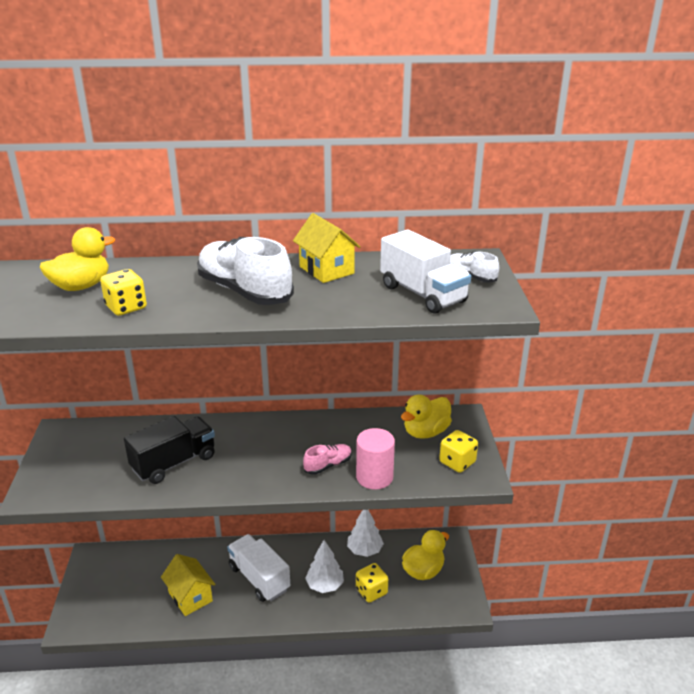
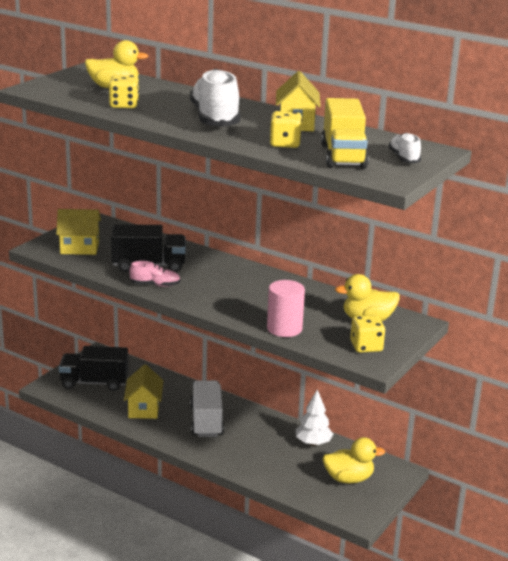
camera: 35 degrees right, 5 degrees down
(78, 474) = (79, 248): none -> yellow house
(115, 593) = (94, 382): none -> black truck
(325, 585) = (253, 449): white tree -> none
(328, 465) = (258, 308): pink shoe -> pink shoe (155, 285)
(371, 591) = (287, 470): yellow dice -> yellow dice (285, 144)
(422, 294) = (343, 156): white truck -> yellow truck

